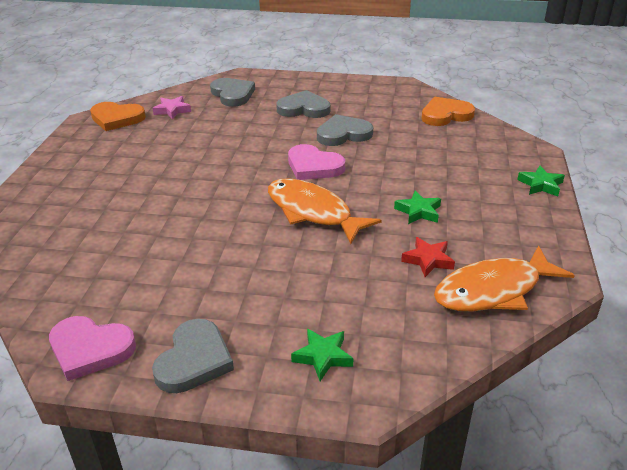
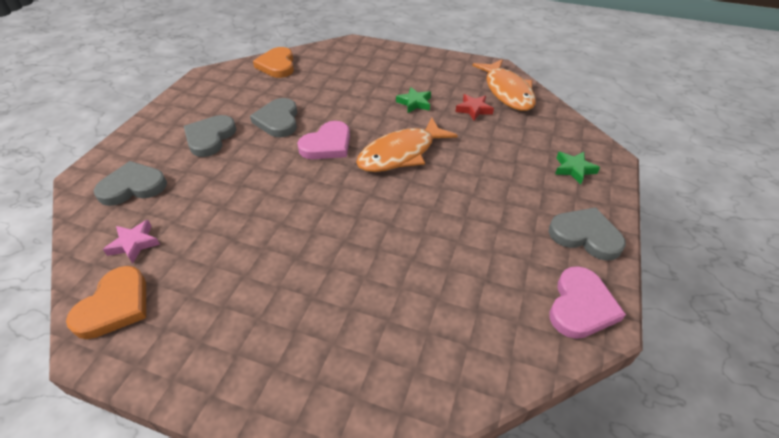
camera: 80 degrees left, 10 degrees up
(540, 185) = (396, 51): green star -> none

